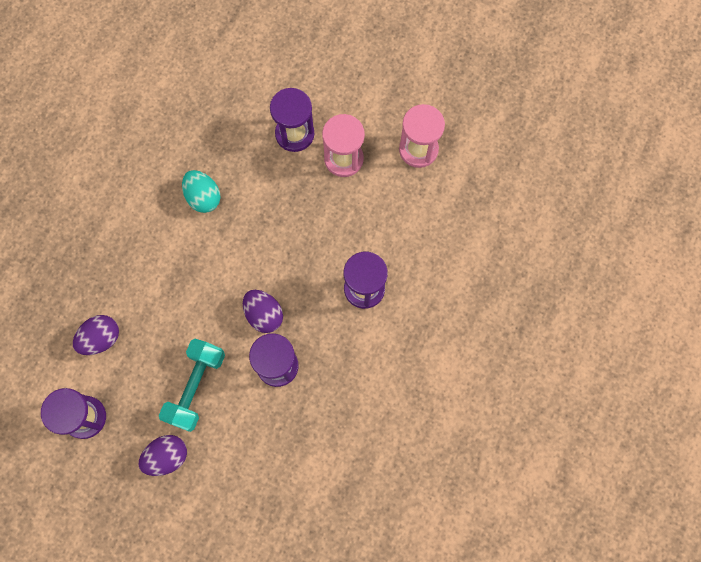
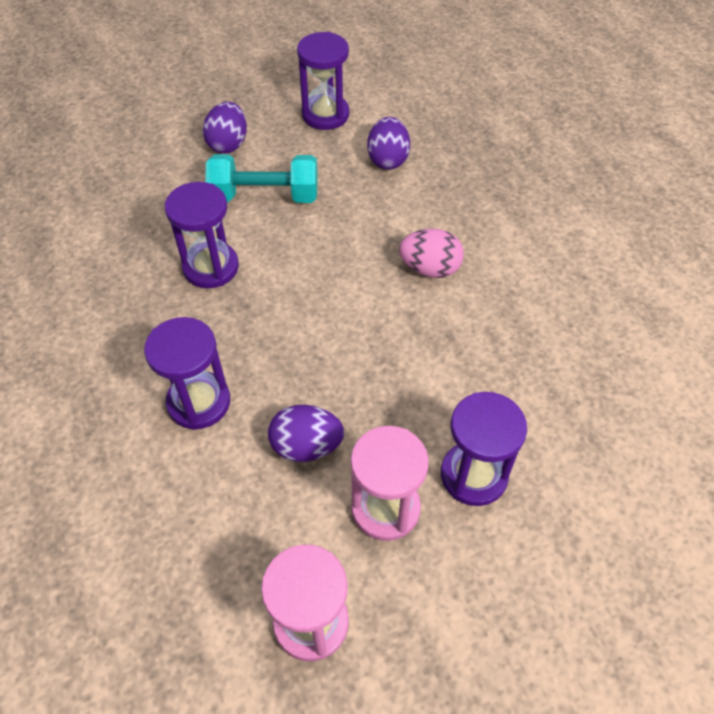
camera: 130 degrees right, 20 degrees down
(179, 244) = (430, 269): none -> pink egg
(195, 387) = (265, 196): turquoise dumbbell -> turquoise dumbbell turned 60 degrees counterclockwise
(203, 197) = (468, 323): turquoise egg -> none
(264, 315) = (275, 290): purple egg -> purple egg (306, 446)

